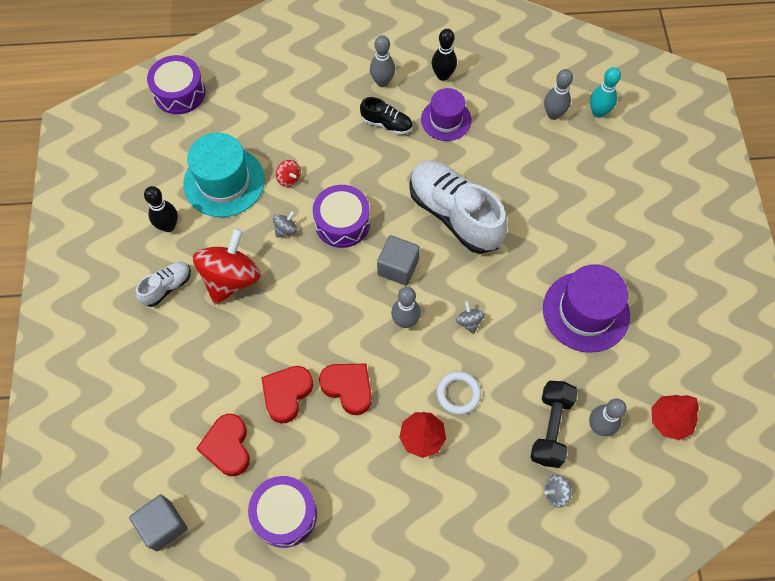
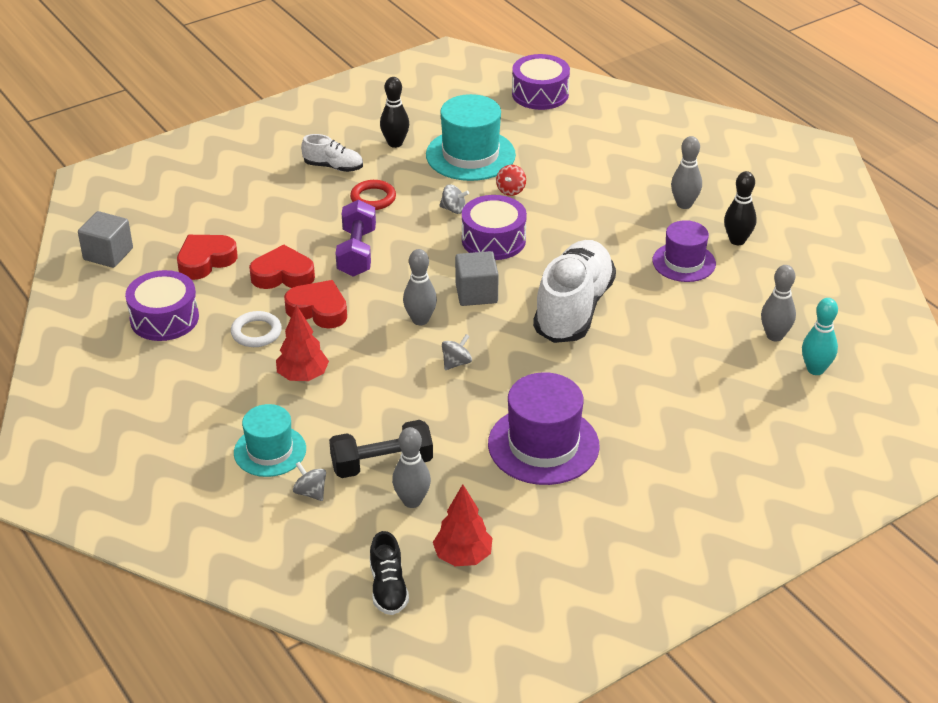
camera: 60 degrees right, 25 degrees down
(231, 279) = (373, 198): red spinning top -> red ring
(294, 325) = (356, 252): none -> purple dumbbell
(348, 388) = (318, 310): red heart -> red heart turned 75 degrees counterclockwise
(386, 124) = (636, 225): black shoe -> black shoe (388, 588)
(458, 394) = (369, 384): white ring -> white ring (256, 332)
(495, 502) = (270, 451): none -> turquoise hat

